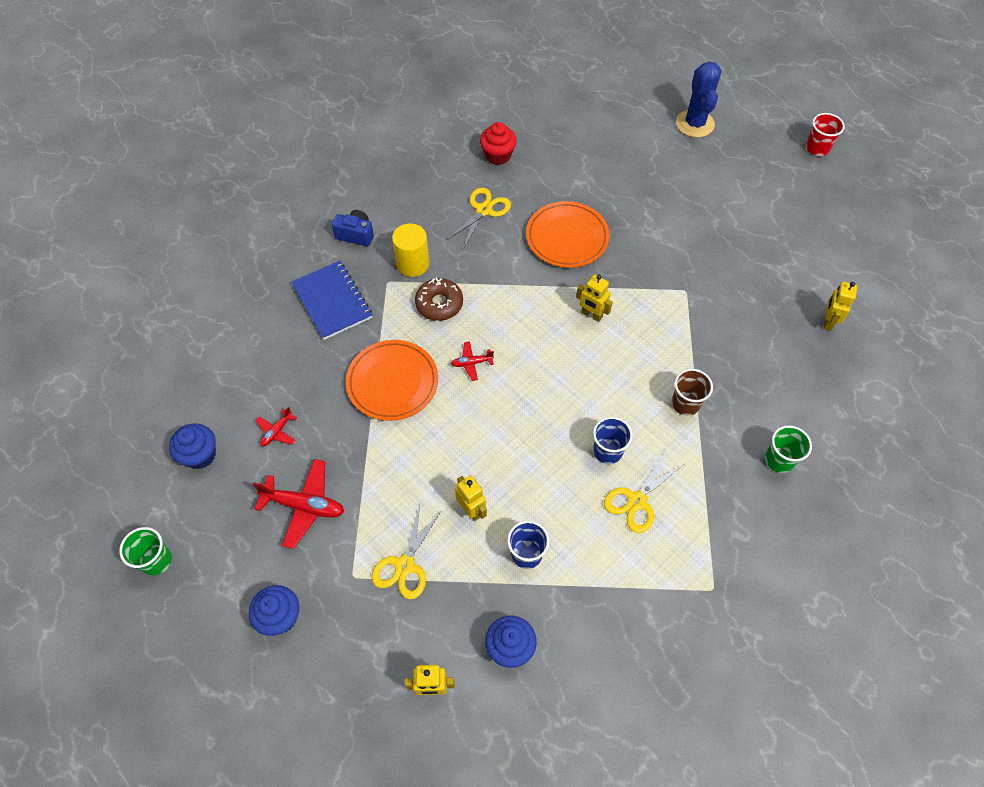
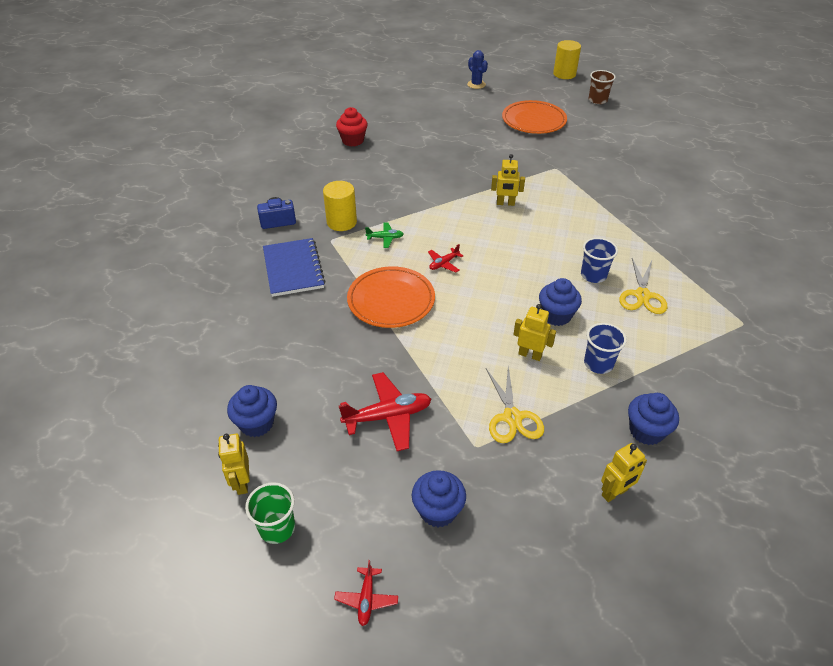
camera: 30 degrees left, 15 degrees down
(277, 431) = (317, 374): red plane -> red plane (366, 599)
(332, 301) = (293, 269): blue notebook -> blue notebook turned 45 degrees clockwise
(439, 304) = (385, 238): brown donut -> green plane
(484, 210) = (370, 173): yellow scissors -> none
(531, 479) = (556, 316): none -> blue cupcake
(567, 237) = (446, 168): orange plate -> orange plate (533, 121)
(685, 403) = (617, 227): brown cup -> brown cup (597, 100)
(695, 124) = (476, 84): blue cactus -> blue cactus, size x0.61
(779, 460) = (706, 233): green cup -> none
(817, 148) = (564, 74): red cup -> yellow cylinder
(828, 321) = (659, 152): yellow robot -> yellow robot (242, 483)

